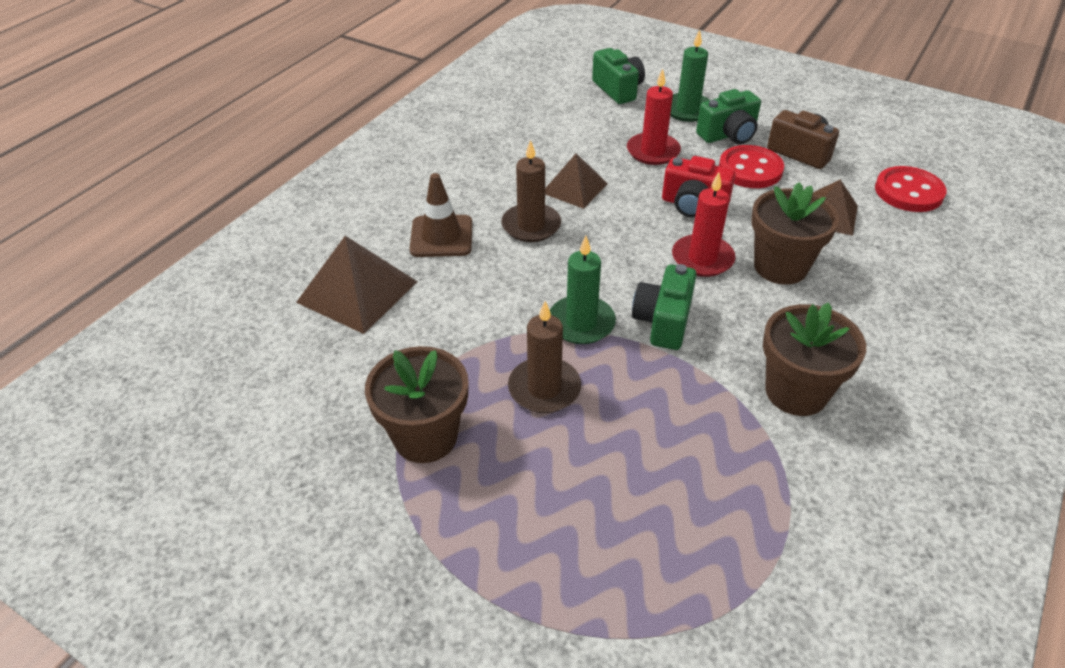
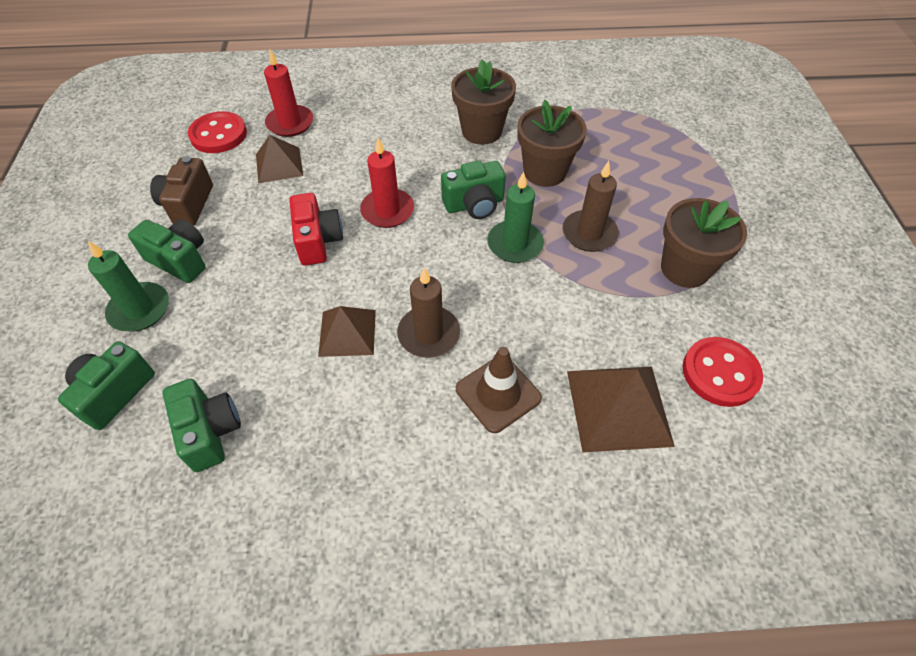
camera: 125 degrees left, 10 degrees up
(550, 114) = (210, 432): none -> green camera
(653, 151) = (243, 303): red candle -> red candle (290, 123)
(750, 169) = (237, 226): red button -> red button (720, 373)
(780, 266) = (365, 170): brown flower pot -> brown flower pot (544, 172)

